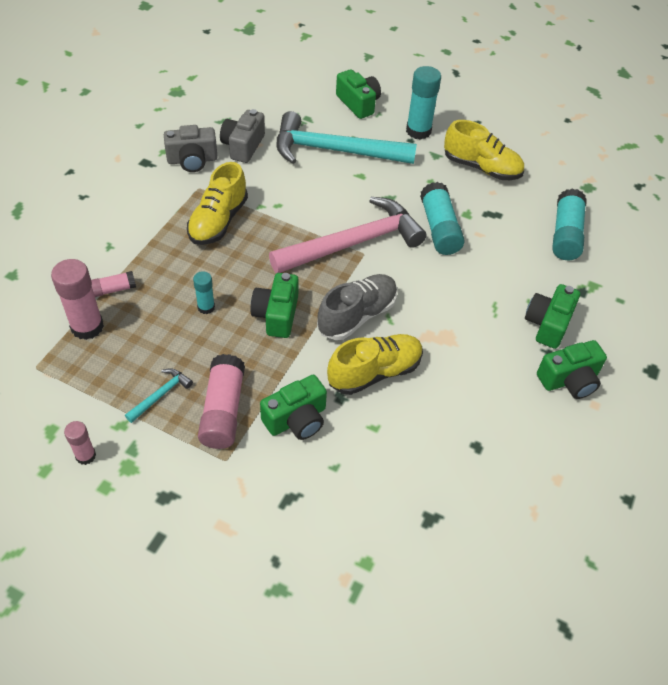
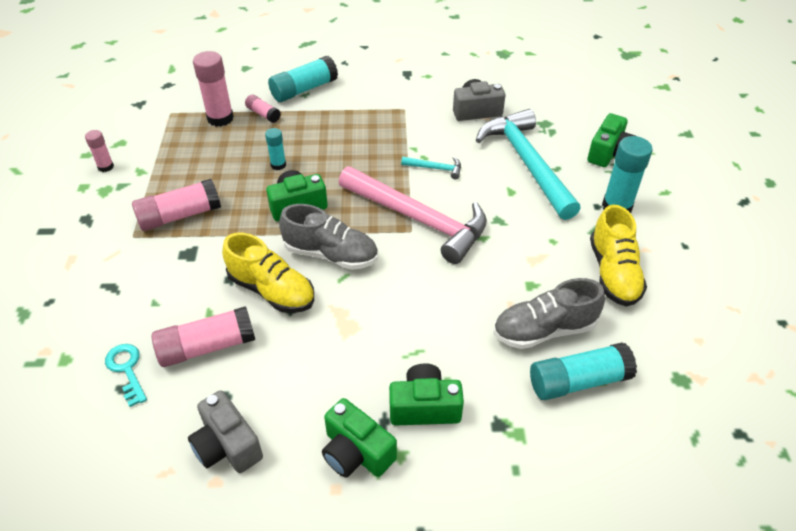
camera: 65 degrees right, 5 degrees down
(161, 395) = (177, 178): turquoise hammer -> turquoise hammer (435, 168)
(192, 160) = (432, 93): grey camera -> grey camera (227, 445)
(218, 221) = (376, 133): yellow shoe -> none
(296, 419) = (192, 260): green camera -> none
(407, 512) = (126, 369): none -> turquoise key
(414, 441) = (207, 347): none -> pink glue stick
(439, 228) = (490, 271): turquoise glue stick -> turquoise glue stick (304, 89)
(513, 228) = (544, 330): none -> grey shoe

